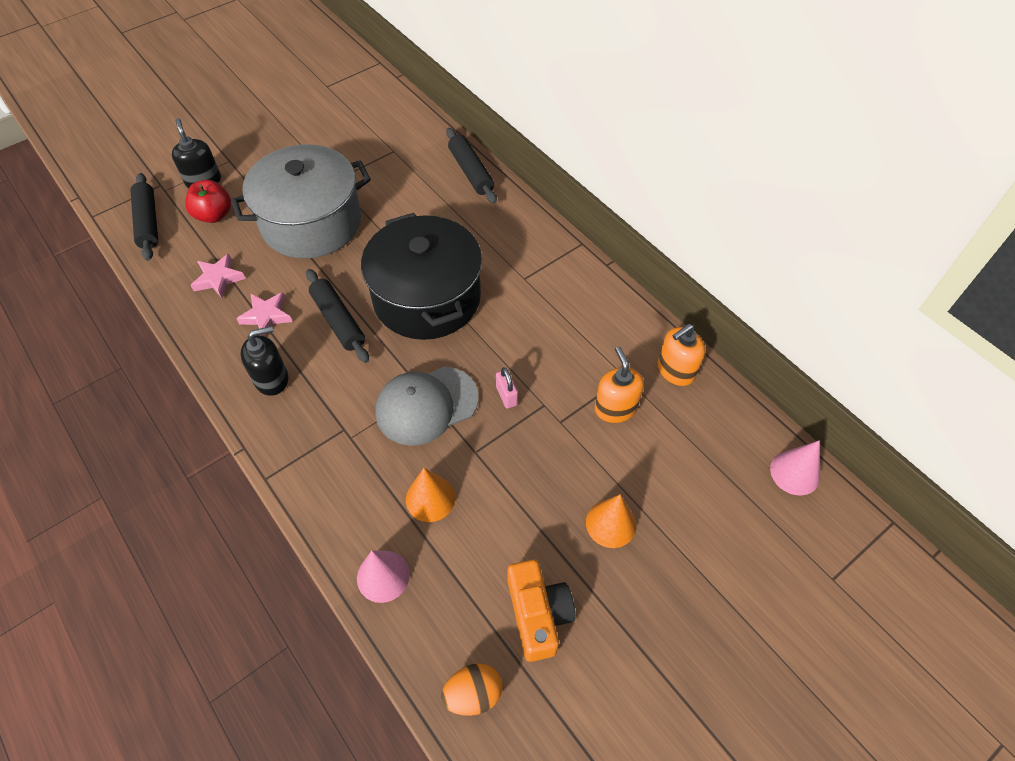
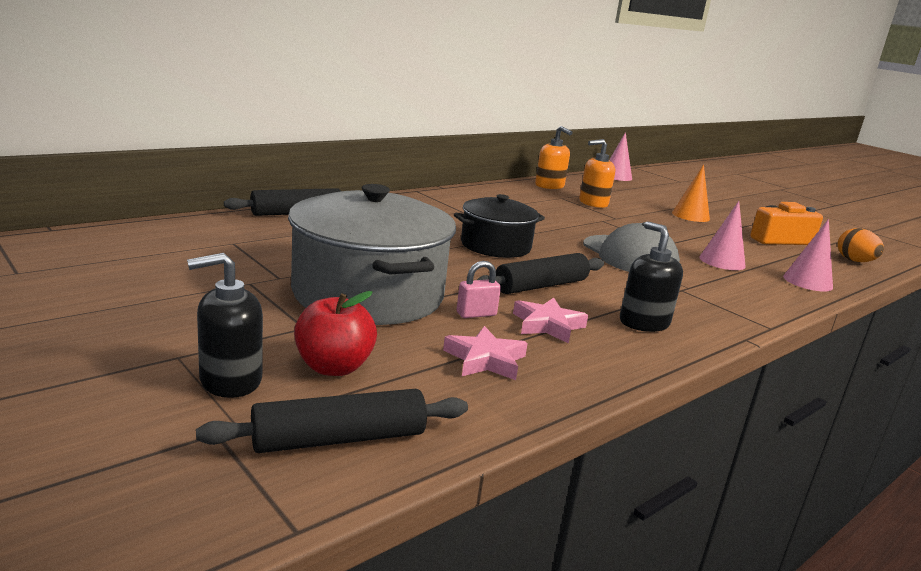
camera: 95 degrees left, 35 degrees down
(427, 298) = (495, 246): black pot -> black pot, size x0.59
(430, 498) = (722, 261): orange cone -> pink cone
(506, 396) = (601, 229): pink padlock -> pink padlock (476, 314)

